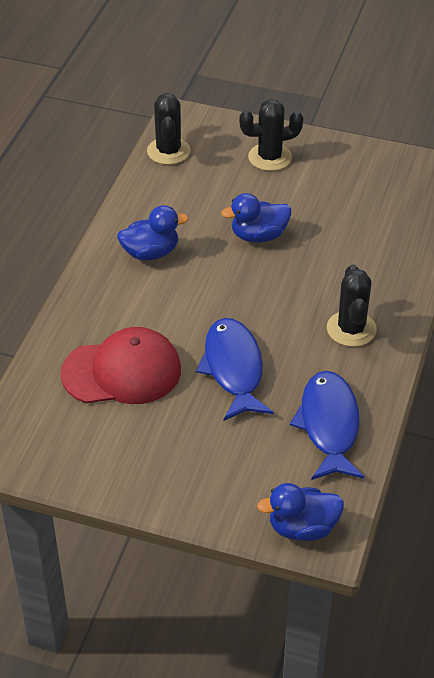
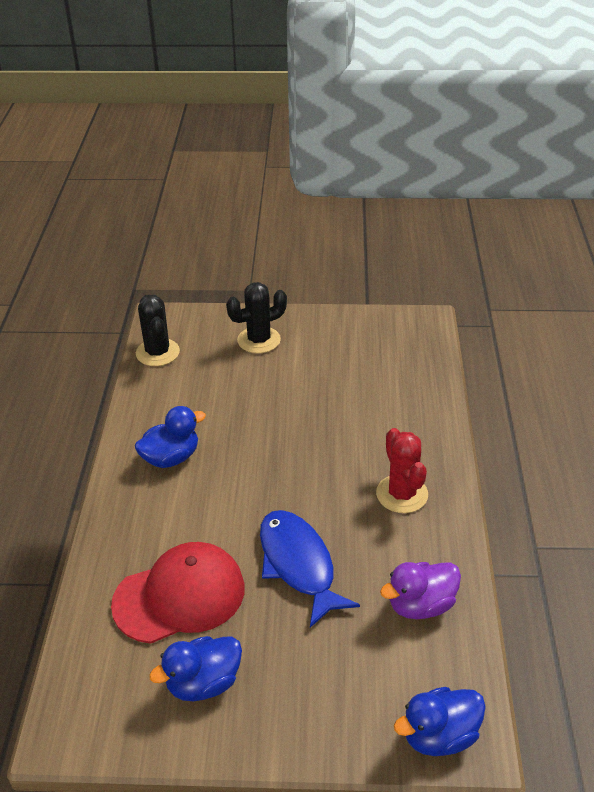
camera: 15 degrees left, 5 degrees down
(258, 236) = (275, 418): blue duck -> blue duck (203, 683)
(329, 425) = (420, 605): blue fish -> purple duck
(351, 329) = (402, 494): black cactus -> red cactus

